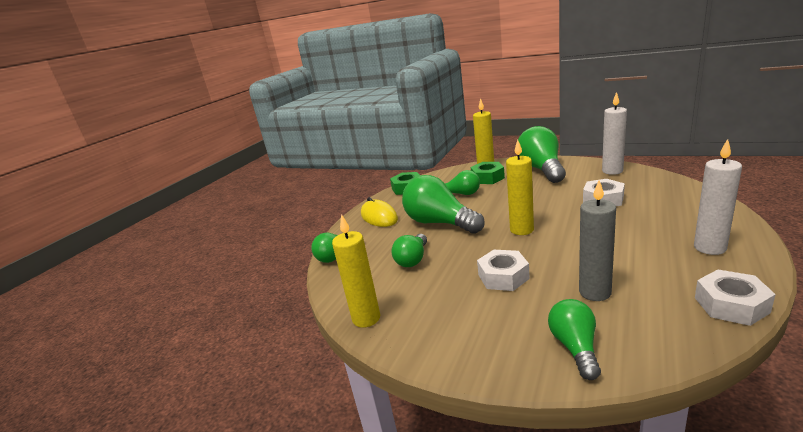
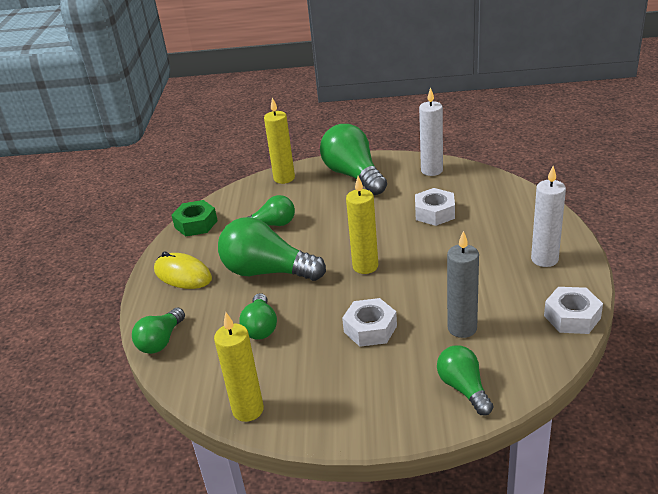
camera: 25 degrees left, 10 degrees up
(487, 178) = (294, 195): green nut -> none

